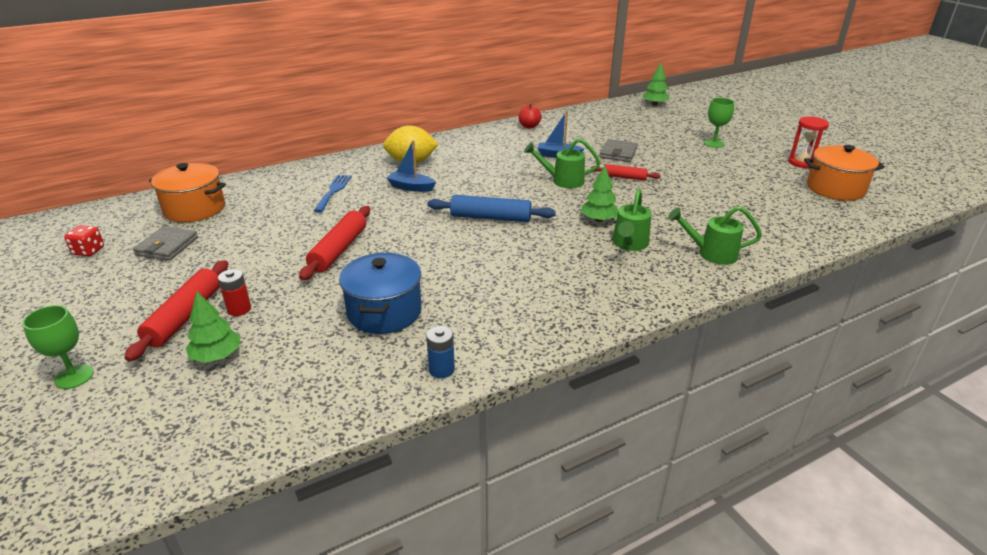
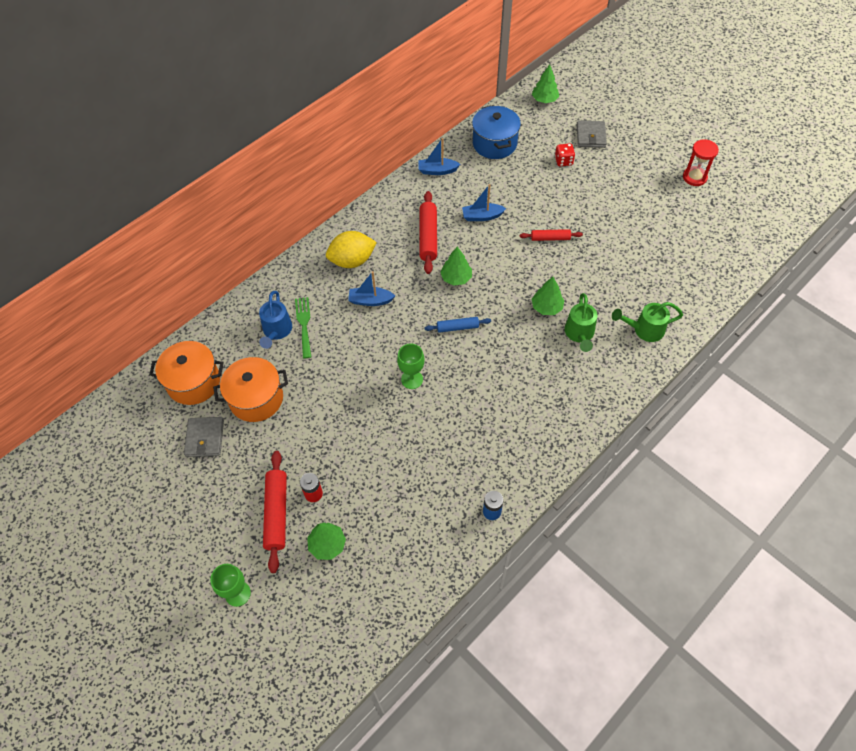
camera: 15 degrees left, 25 degrees up
(88, 251) = (141, 462): red dice -> red dice (563, 161)
(303, 191) = (276, 331): none -> blue watering can
(333, 191) = (304, 324): blue fork -> green fork
(339, 250) = (352, 403): red rolling pin -> red rolling pin (428, 237)
(384, 312) = (425, 465): blue pot -> blue pot (494, 144)
(490, 217) = (457, 327): blue rolling pin -> blue rolling pin, size x0.60
(509, 187) = (456, 278): none -> green tree
(529, 126) = (437, 171): red apple -> blue boat
(563, 181) = (499, 257): green watering can -> none
(618, 153) = (534, 199): grey wallet -> grey wallet (590, 136)
(714, 143) = (614, 162): green goblet -> green goblet (412, 379)
(835, 189) = (726, 213): orange pot -> orange pot (256, 399)

